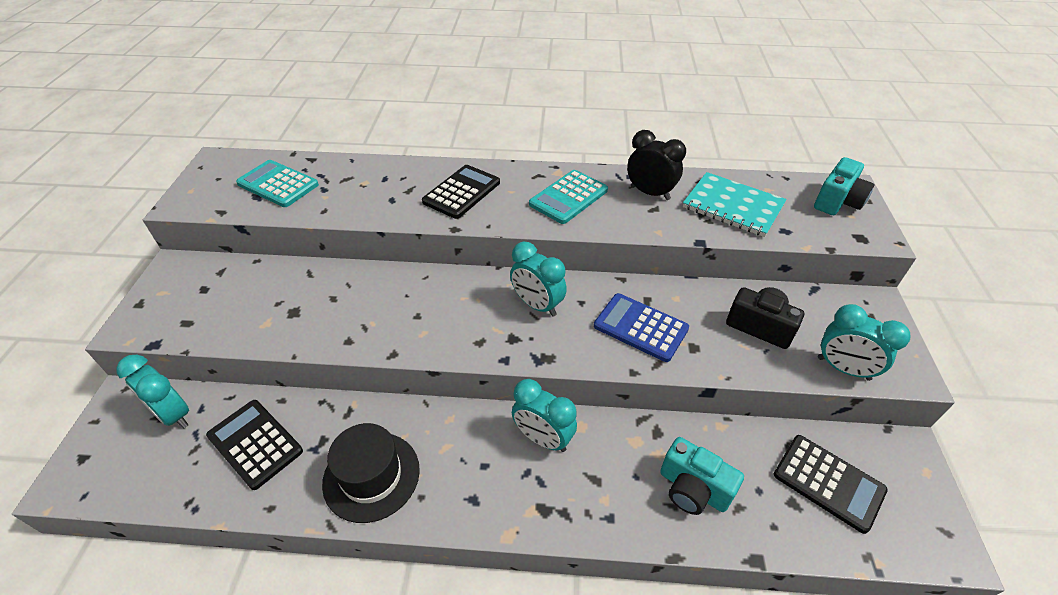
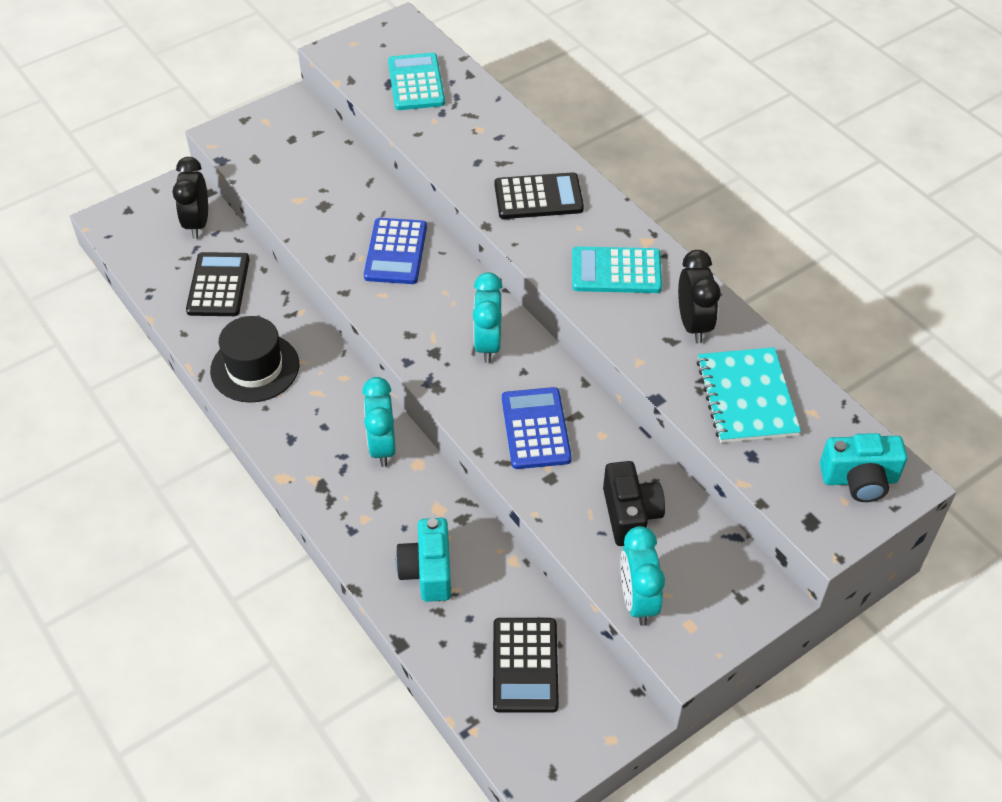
camera: 50 degrees right, 5 degrees up
(173, 414) = (197, 223): turquoise clock -> black clock
(393, 300) = (396, 252): none -> blue calculator

